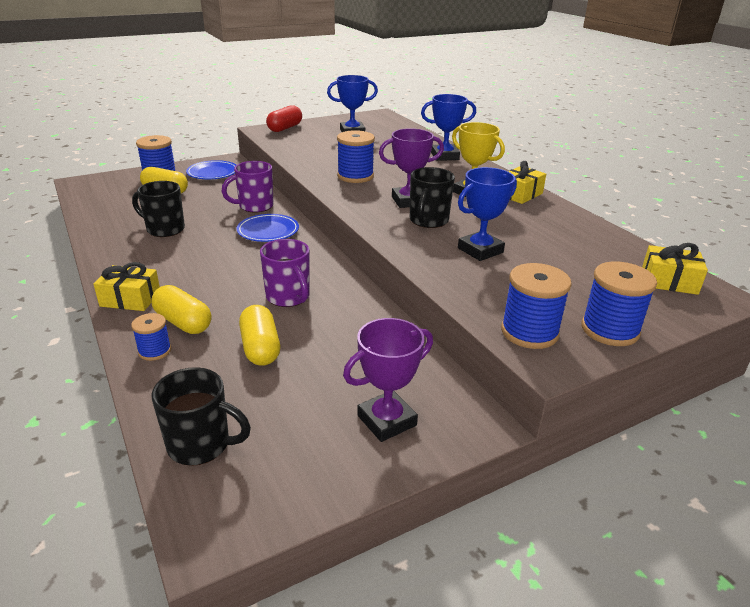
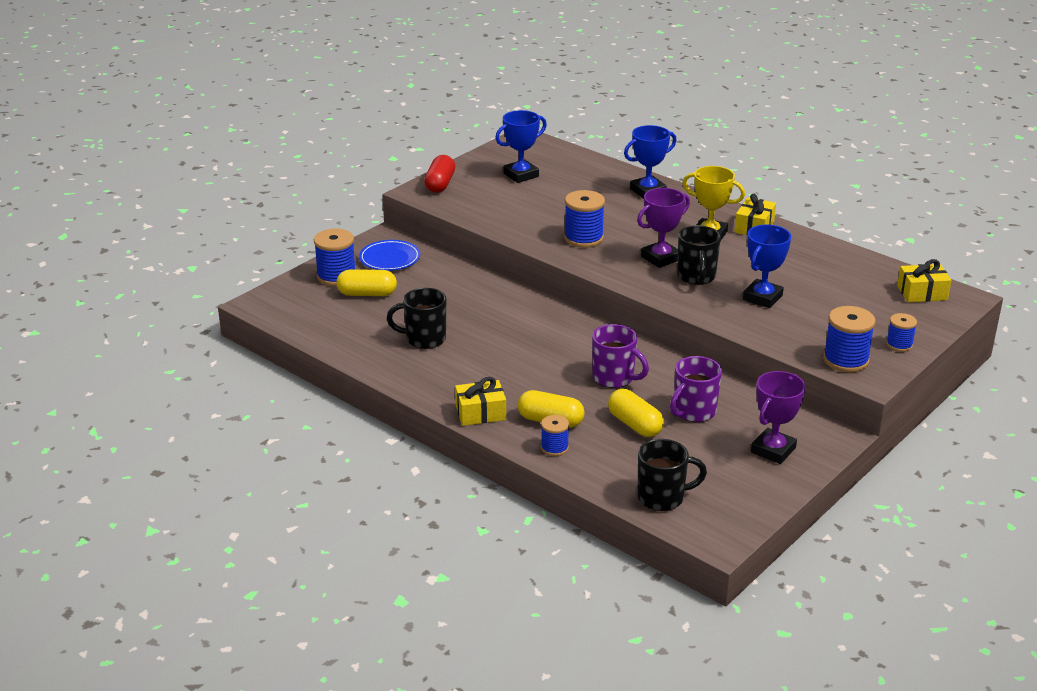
camera: 20 degrees left, 0 degrees up
(255, 206) = (484, 292): purple mug -> purple mug (693, 412)
(268, 231) = (528, 317): blue plate -> none
(610, 330) = (899, 345): blue spool -> blue spool, size x0.59

